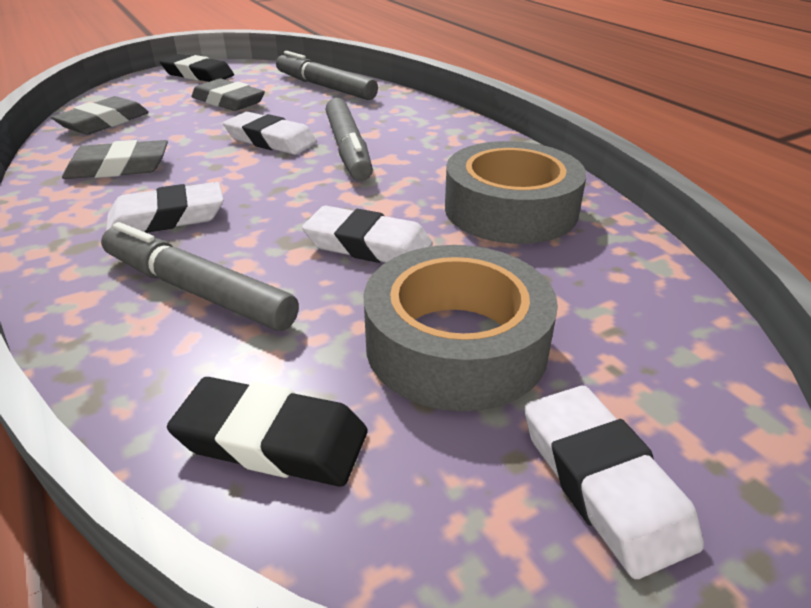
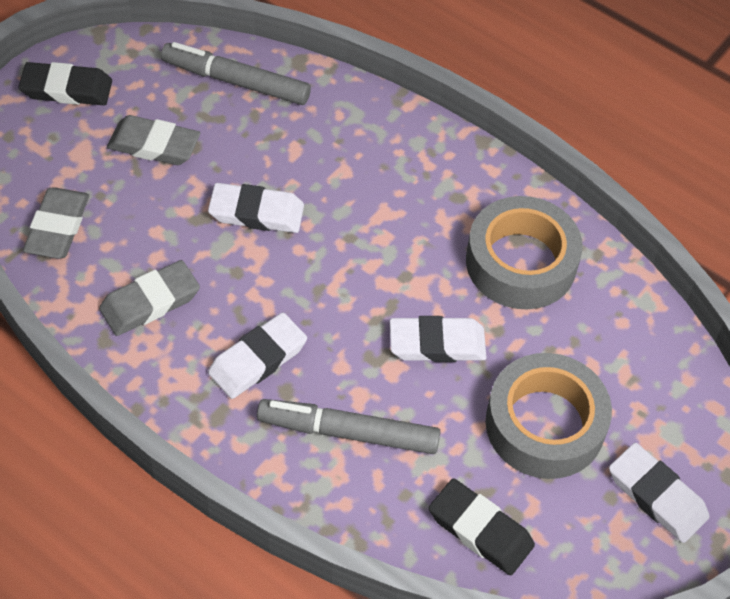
camera: 25 degrees left, 20 degrees up
(272, 439) = (480, 530): black eraser -> black eraser turned 45 degrees clockwise
(348, 149) = (339, 207): grey marker -> none

